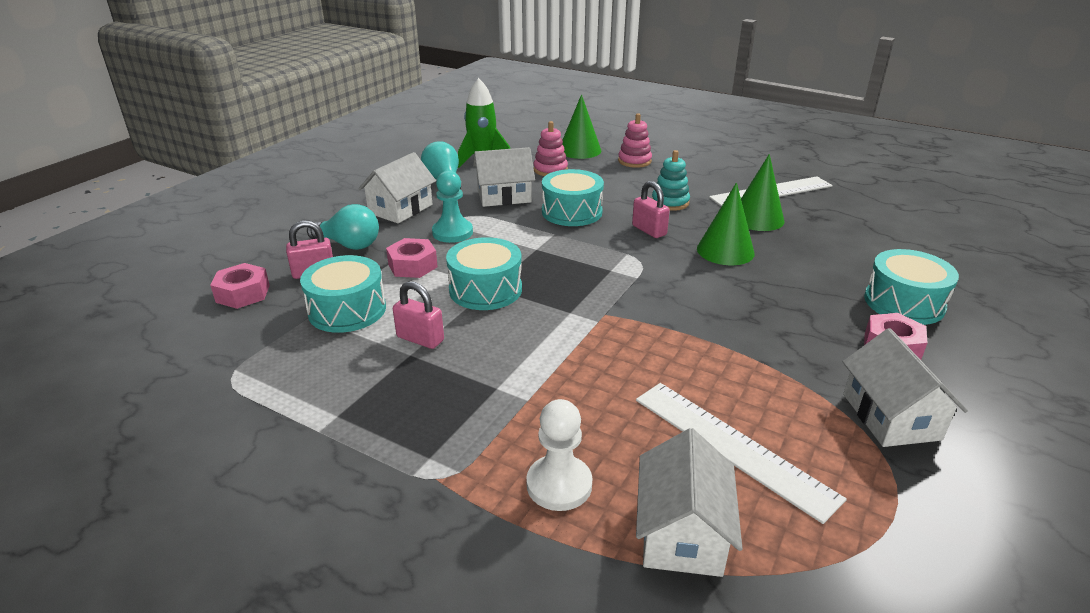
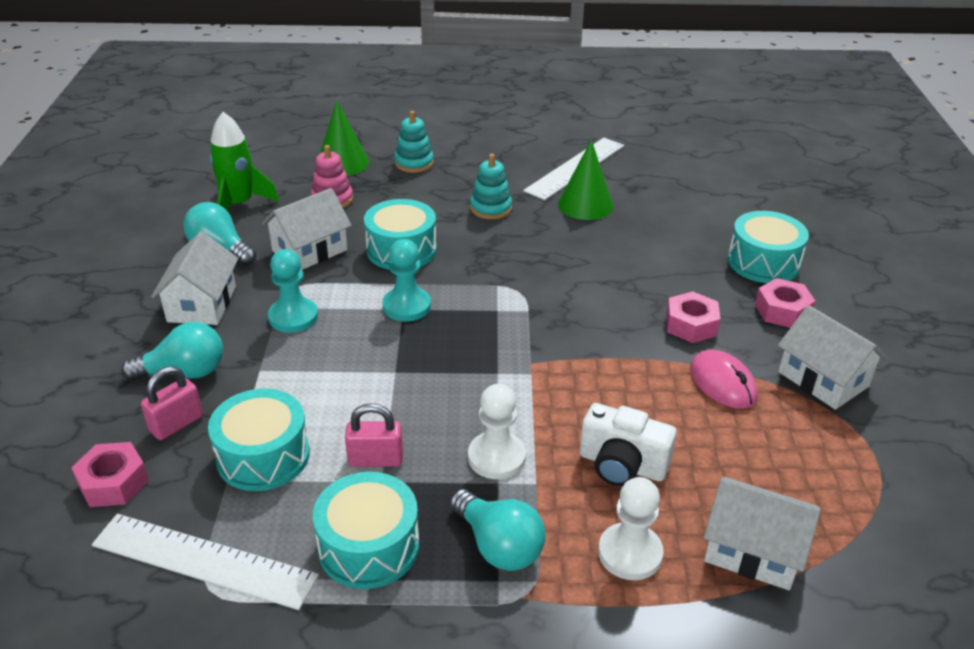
camera: 30 degrees left, 5 degrees up
(413, 265) = (286, 374): pink nut -> pink nut (691, 325)
(453, 433) = (498, 546): none -> turquoise light bulb
(485, 289) = (392, 376): turquoise drum -> turquoise drum (369, 546)
(513, 370) = (496, 457): none -> white pawn
(541, 248) = (406, 306): none -> turquoise pawn
(615, 414) = (622, 465): none -> white camera
(634, 161) = (414, 163): pink stacking toy -> turquoise stacking toy
(649, 230) = (497, 250): pink padlock -> none
(682, 533) = (753, 550): white house -> white house turned 45 degrees counterclockwise
(725, 251) = (584, 252): green cone -> none
(732, 446) = (733, 456): white ruler -> white ruler (204, 560)
(774, 384) = (722, 383): none -> pink mouse

